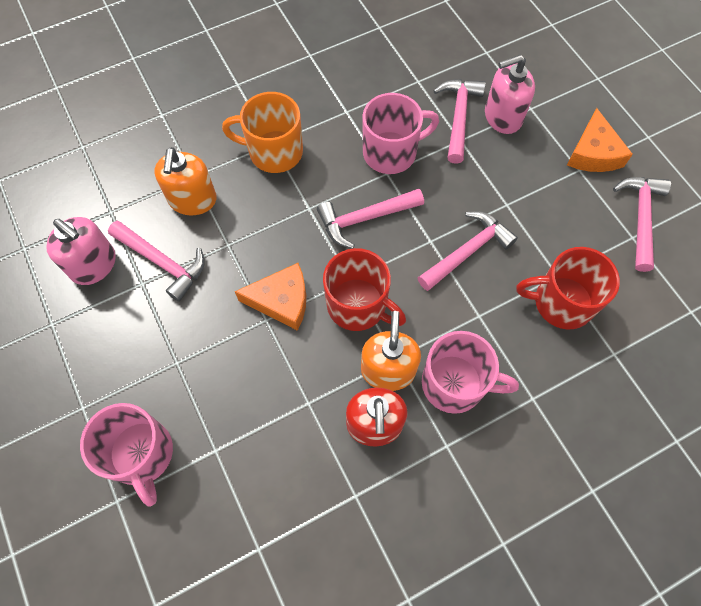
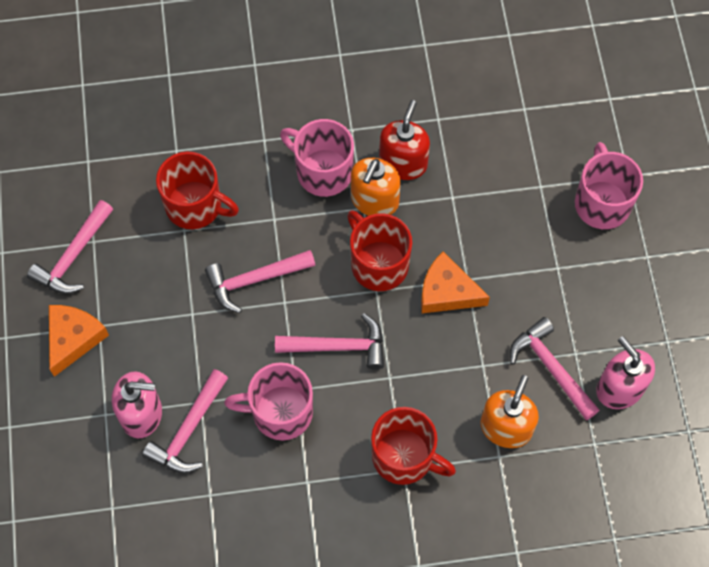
camera: 160 degrees left, 0 degrees up
(274, 152) = (404, 457): orange mug -> red mug

